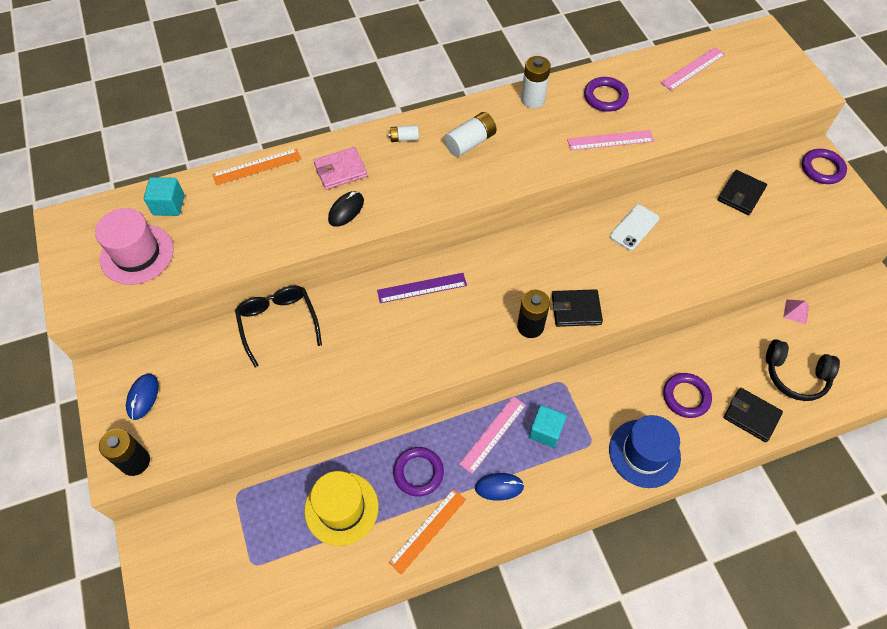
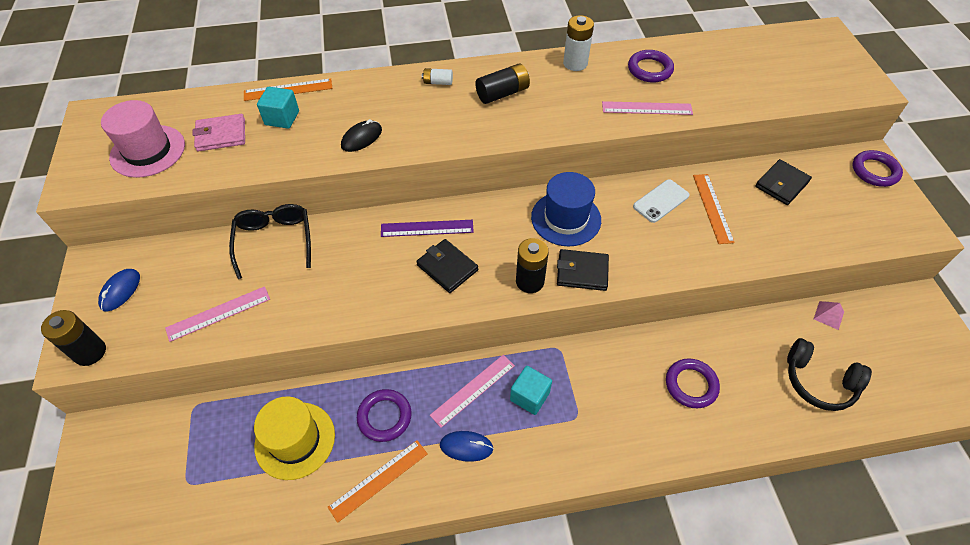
camera: 10 degrees right, 5 degrees down
(169, 205) = (193, 112): turquoise cube -> turquoise cube (282, 118)
(340, 170) = (367, 103): pink wallet -> pink wallet (221, 135)
(470, 142) = (502, 93): white battery -> black battery
(644, 453) = (633, 437): blue hat -> blue hat (566, 218)
(682, 227) = (712, 208): none -> orange ruler
(693, 69) = (746, 54): pink ruler -> pink ruler (218, 313)
(751, 416) = (762, 417): black wallet -> black wallet (447, 267)

